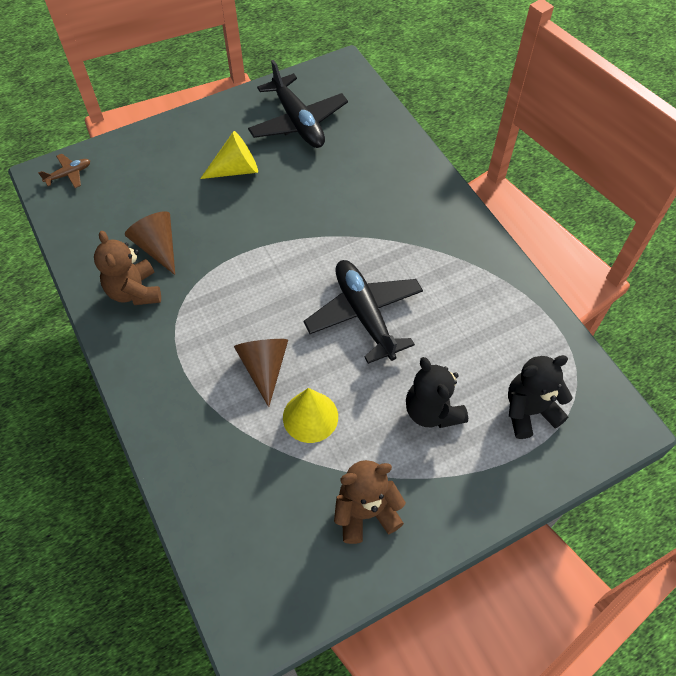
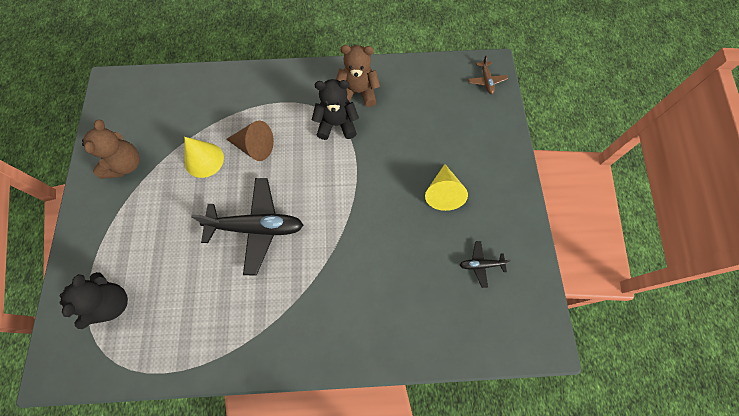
camera: 115 degrees right, 10 degrees up
(158, 247) = (389, 116): brown cone -> none
(298, 122) = (481, 265): black plane -> black plane, size x0.46
(432, 411) = (157, 236): black teddy bear -> black teddy bear (336, 124)

